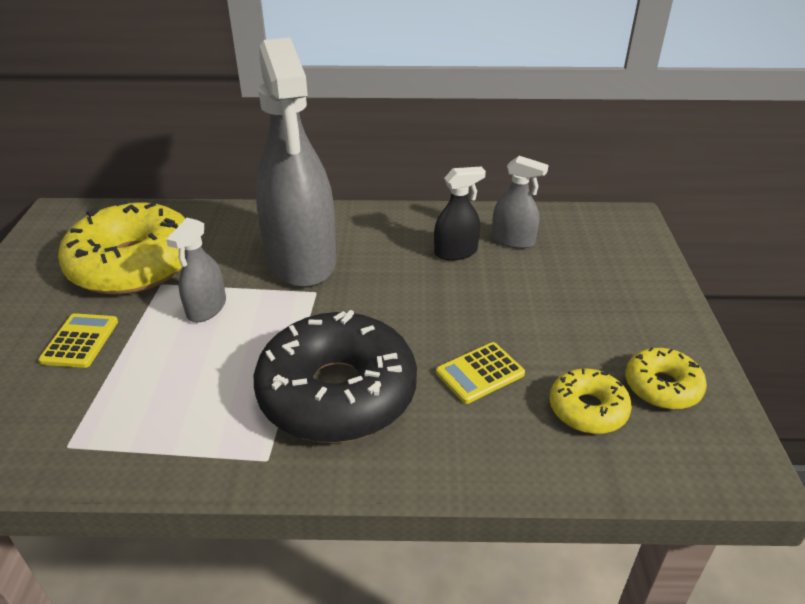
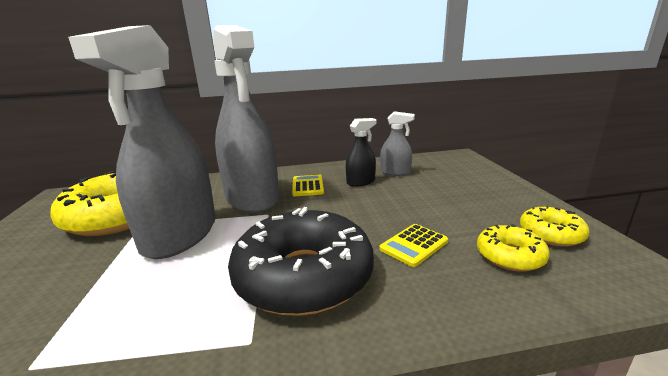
camera: 10 degrees left, 15 degrees down
(80, 341) = (62, 272): yellow calculator -> yellow calculator (307, 186)
(206, 308) = (180, 235): grey spray bottle -> grey spray bottle, size x2.29

